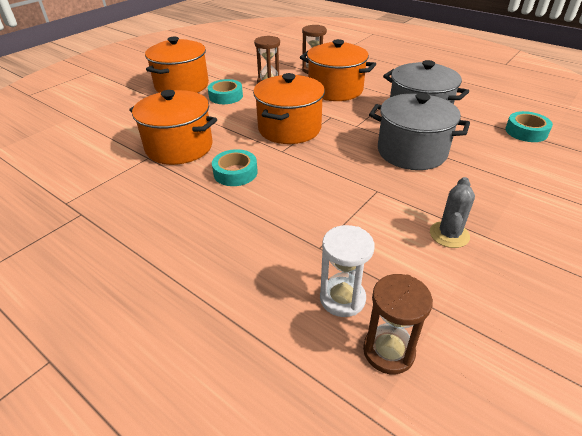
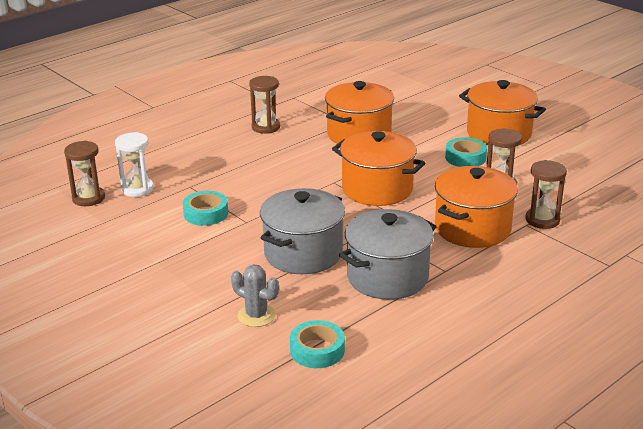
camera: 100 degrees right, 10 degrees down
(154, 212) = (266, 127): none -> brown hourglass
(235, 173) = (305, 158): turquoise tape -> turquoise tape (206, 213)
(449, 234) = (170, 244): grey cactus -> grey cactus (256, 315)

